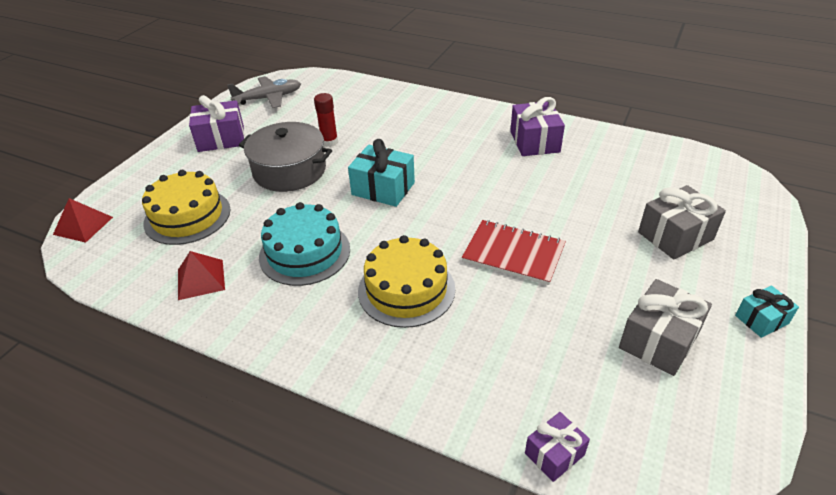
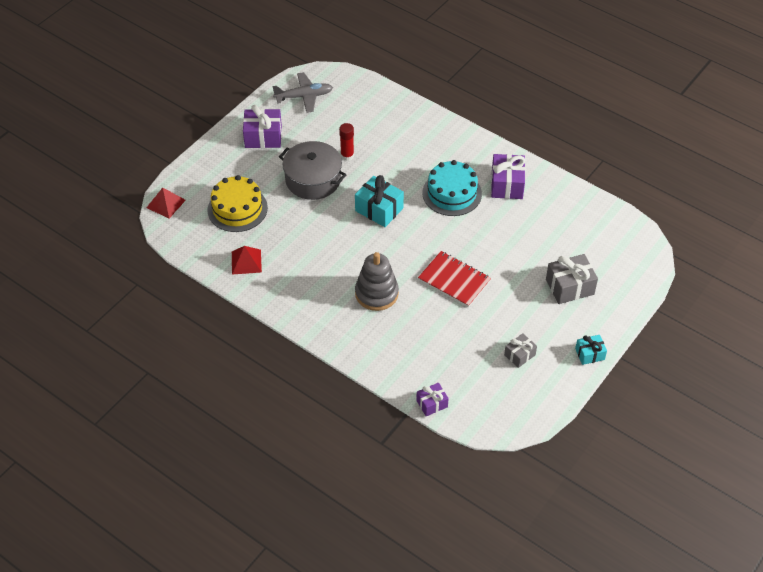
camera: 10 degrees right, 10 degrees up
(305, 253) = (315, 254): turquoise cake -> turquoise cake (452, 193)
(406, 290) = (376, 293): yellow cake -> grey stacking toy
(659, 340) = (519, 355): grey gift -> grey gift, size x0.59

